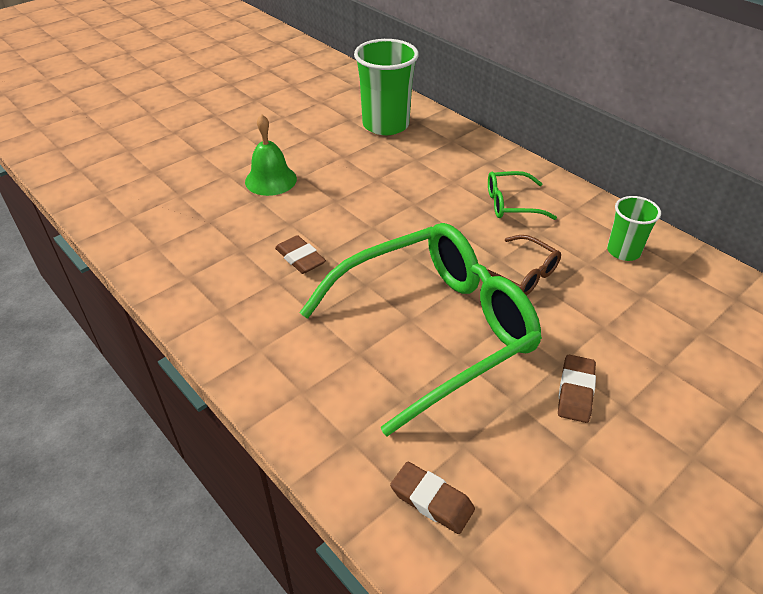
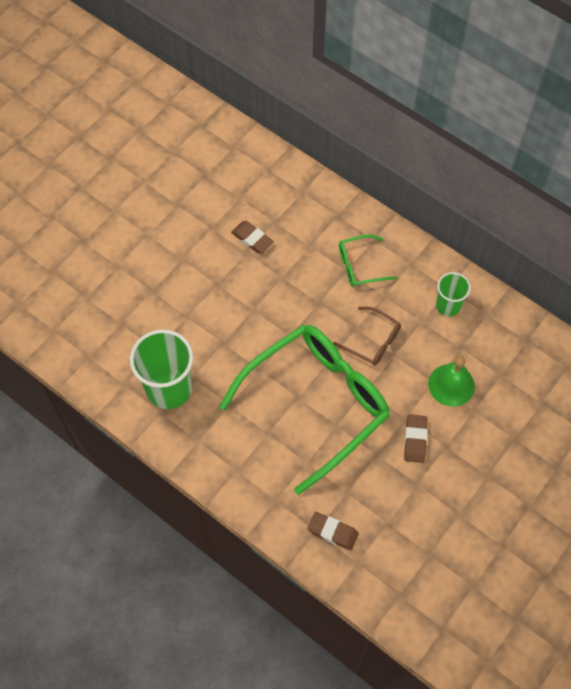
camera: 10 degrees left, 20 degrees up
(271, 180) = (157, 267): green bell -> green bell (451, 385)
(300, 258) = (204, 352): brown eraser -> brown eraser (252, 239)
(385, 125) = (240, 178): green cup -> green cup (169, 388)

